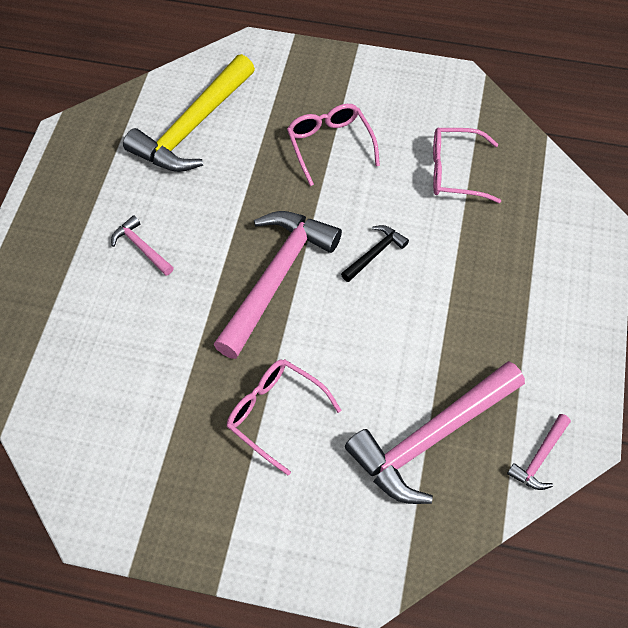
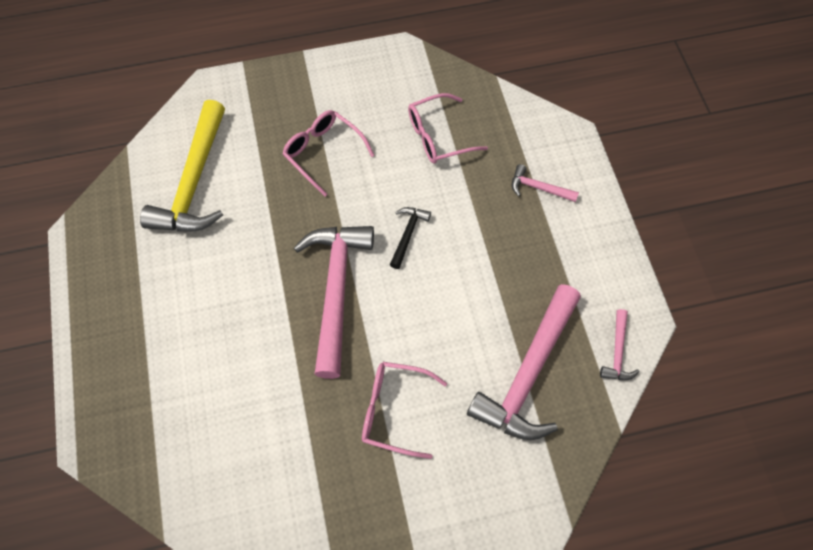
camera: 25 degrees left, 5 degrees up
(141, 247) = (204, 312): pink hammer -> pink hammer (538, 188)

